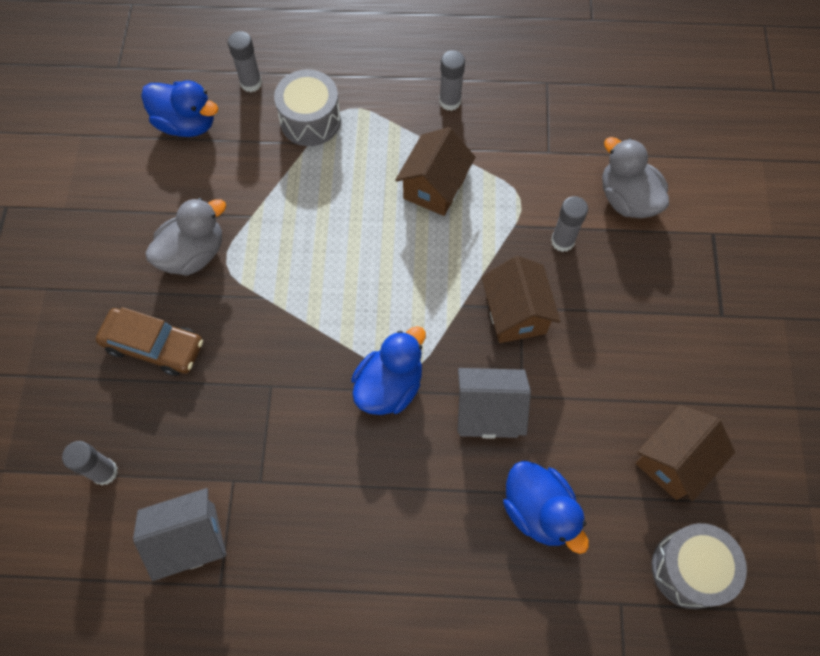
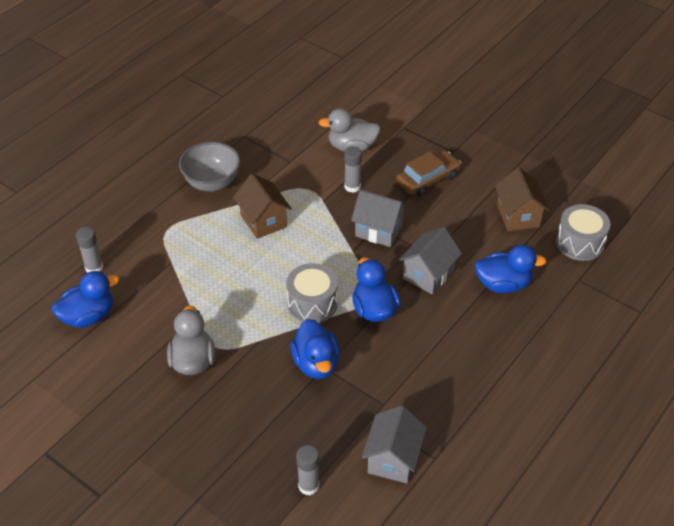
camera: 55 degrees left, 20 degrees down
(154, 346) = (241, 415): brown car -> brown car (428, 179)
(269, 375) = (316, 364): none -> blue duck
(310, 120) = (155, 253): grey drum -> grey drum (312, 303)
(450, 101) = (212, 183): grey glue stick -> grey bowl
(515, 314) = (379, 230): brown house -> grey house

